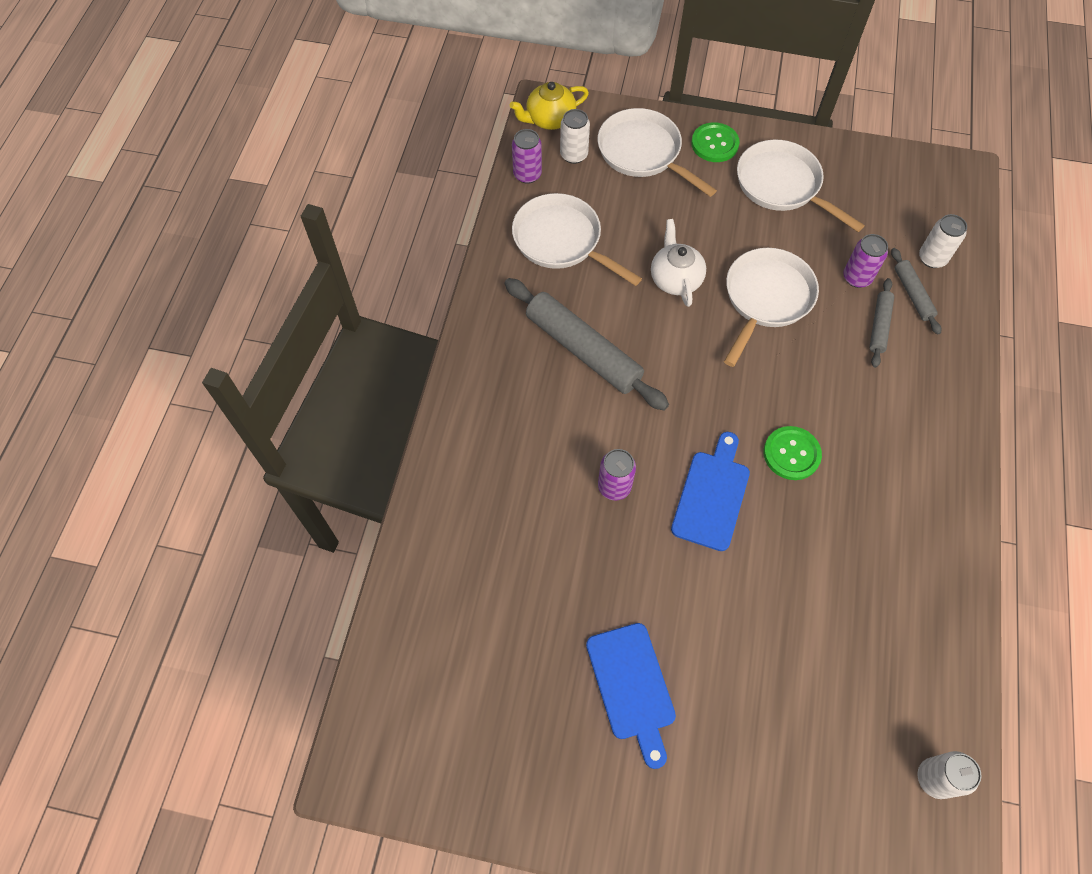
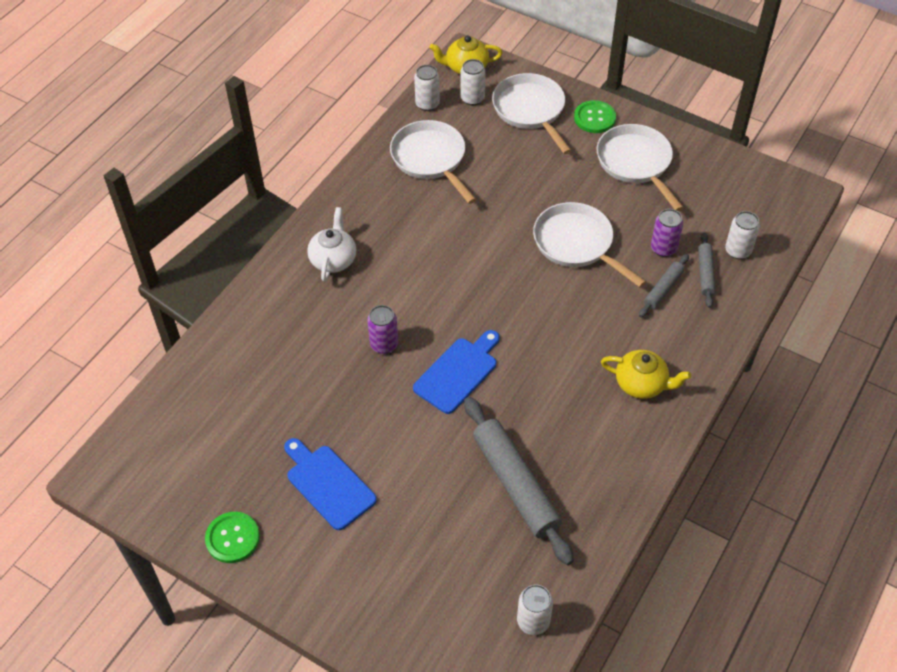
camera: 20 degrees right, 10 degrees down
(527, 174) = (427, 104): purple can -> white can
(583, 350) = (408, 242): grey rolling pin -> grey rolling pin (515, 484)
(632, 687) = (328, 484): blue cutting board -> blue cutting board turned 135 degrees clockwise
(675, 279) = (509, 210): white teapot -> white teapot (333, 259)
(766, 299) = (577, 244): white pan -> white pan turned 90 degrees counterclockwise
(791, 454) = (538, 362): green button -> green button (232, 538)
(910, 446) = (641, 384): none -> yellow teapot

